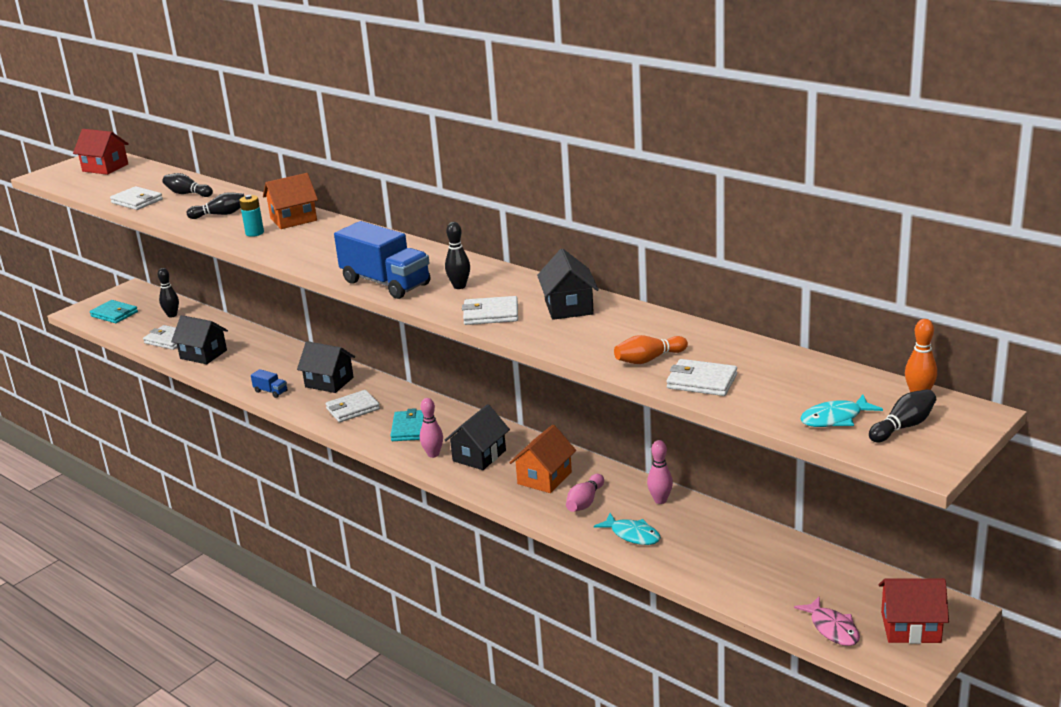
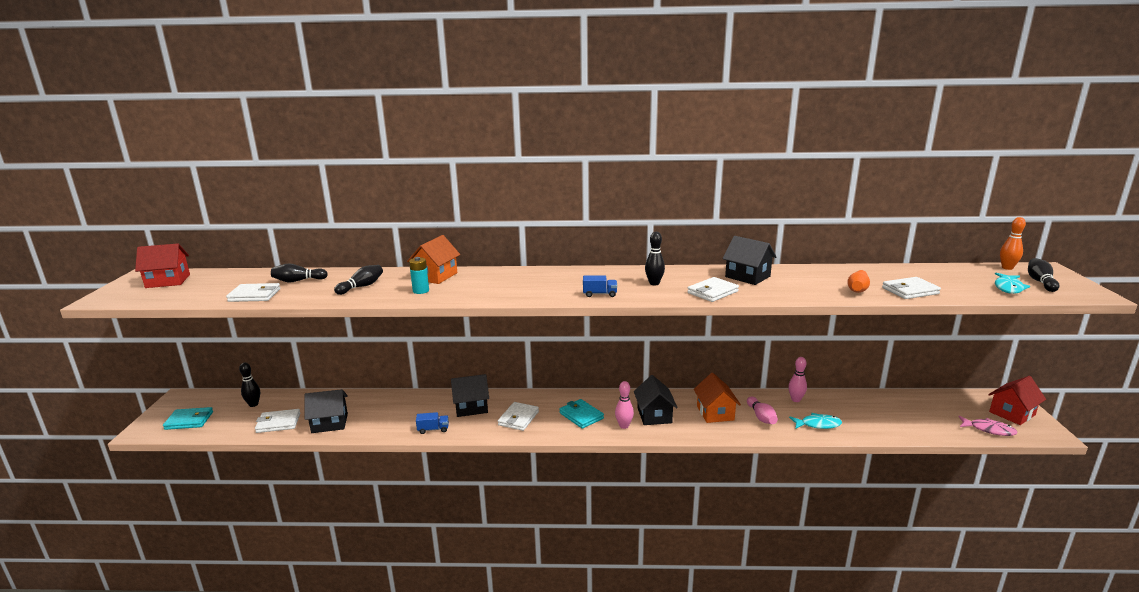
camera: 40 degrees left, 5 degrees down
(386, 283) = (599, 294): blue truck -> blue truck, size x0.43

